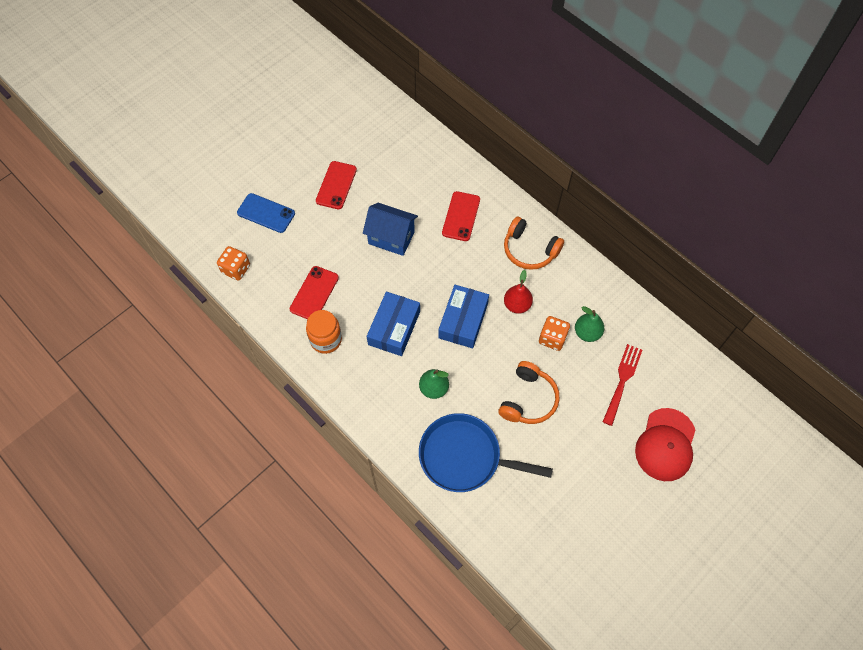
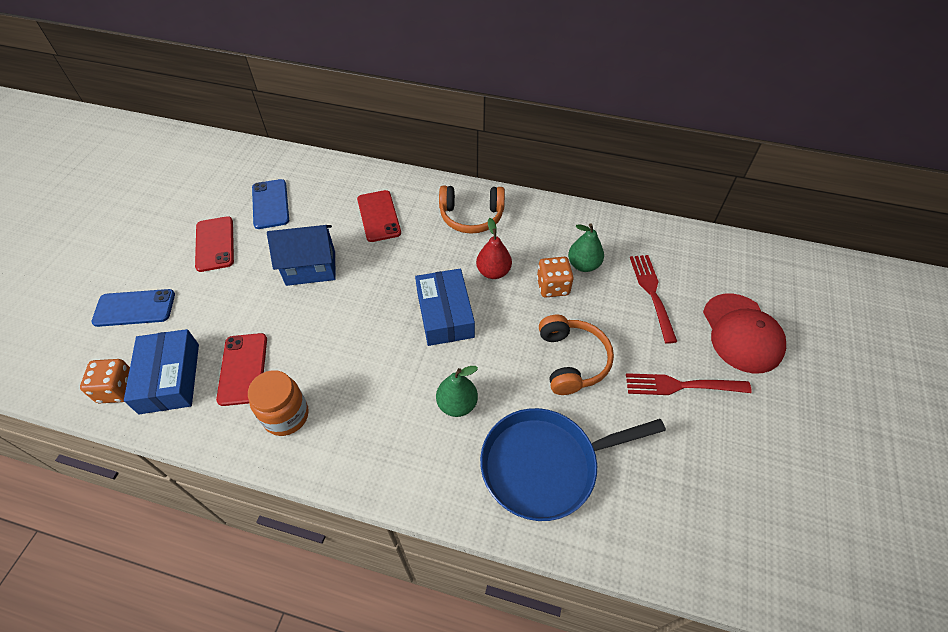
camera: 30 degrees left, 10 degrees down
(389, 168) = (270, 204): none -> blue phone
(394, 328) = (368, 360): blue box -> blue box (169, 378)
(592, 457) = (682, 385): none -> red fork

